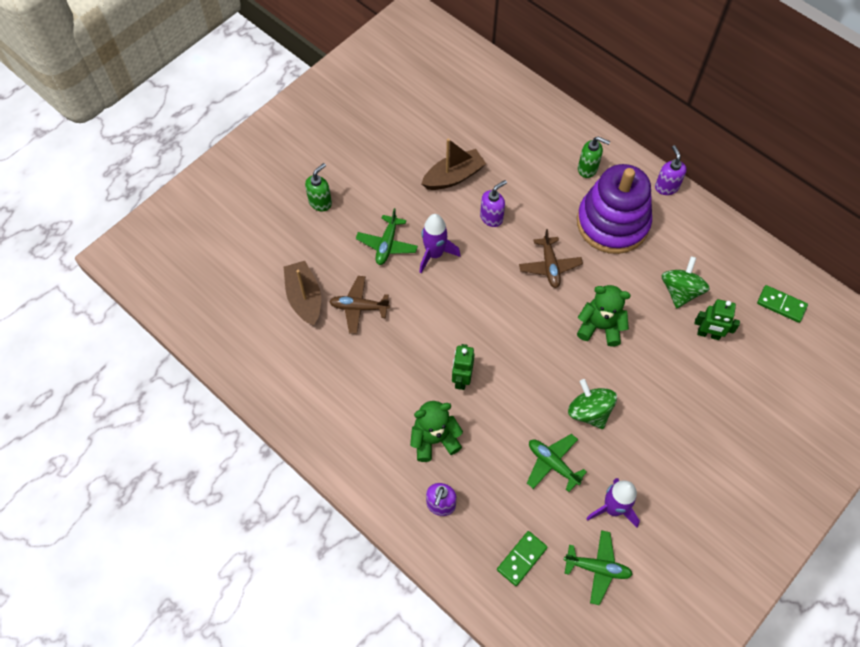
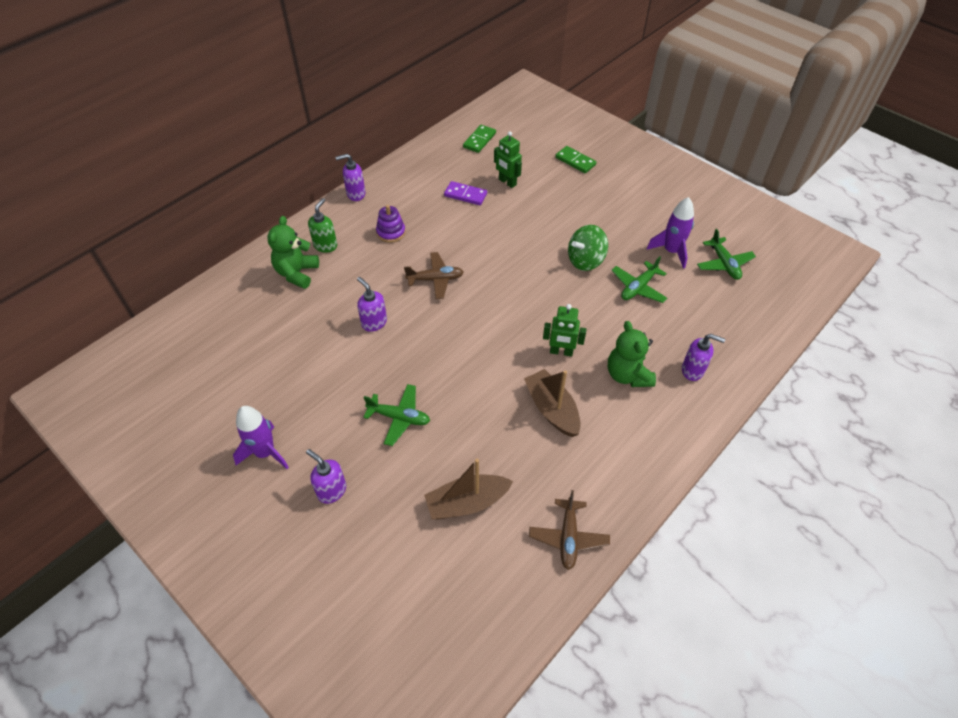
camera: 90 degrees left, 10 degrees down
(320, 202) = (331, 490): green soap dispenser -> purple soap dispenser
(359, 307) = (480, 444): brown plane -> brown plane (568, 537)
(434, 254) = (415, 373): purple rocket -> purple rocket (265, 452)
(453, 177) = (316, 354): brown boat -> brown boat (552, 409)
(521, 558) = (728, 312): green domino -> green domino (575, 161)
(597, 568) = (724, 264): green plane -> green plane turned 150 degrees clockwise
(600, 326) = (501, 248): green teddy bear -> green teddy bear (297, 273)
(612, 223) = (391, 232): purple stacking toy -> purple stacking toy, size x0.41
(680, 291) = (465, 195): green spinning top -> purple domino
(708, 334) = (507, 182): green robot -> green robot turned 120 degrees clockwise

